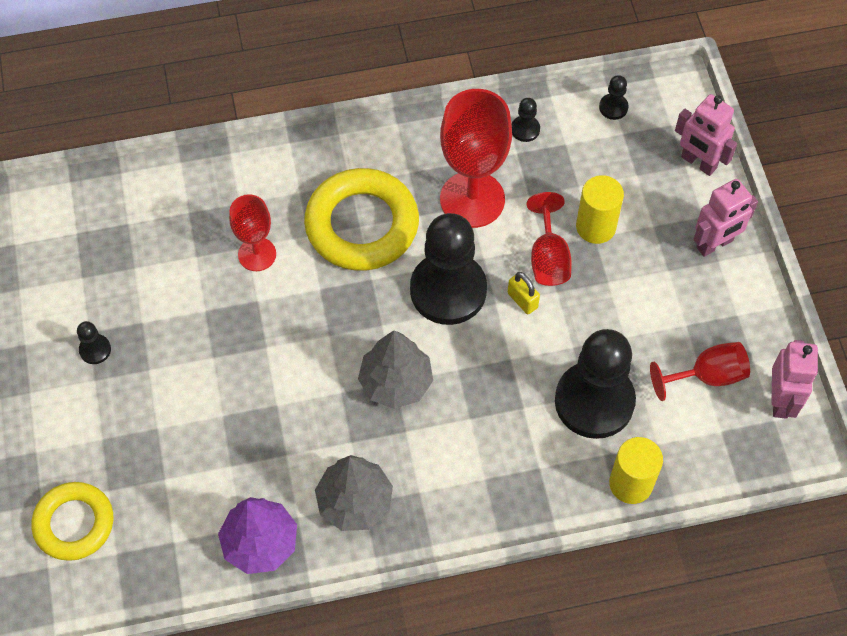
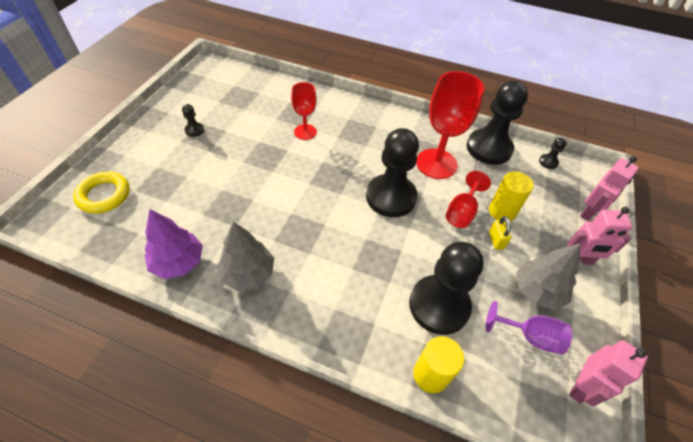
camera: 30 degrees right, 10 degrees down
(362, 225) = (368, 146): yellow ring -> none
(396, 382) = (325, 225): grey tree -> grey tree (537, 291)
(522, 300) = (431, 225): yellow padlock -> yellow padlock (496, 240)
(525, 129) = (489, 148): black pawn -> black pawn, size x2.49
(698, 163) = (589, 212): pink robot -> pink robot turned 120 degrees counterclockwise
(707, 376) = (530, 336): red goblet -> purple goblet

